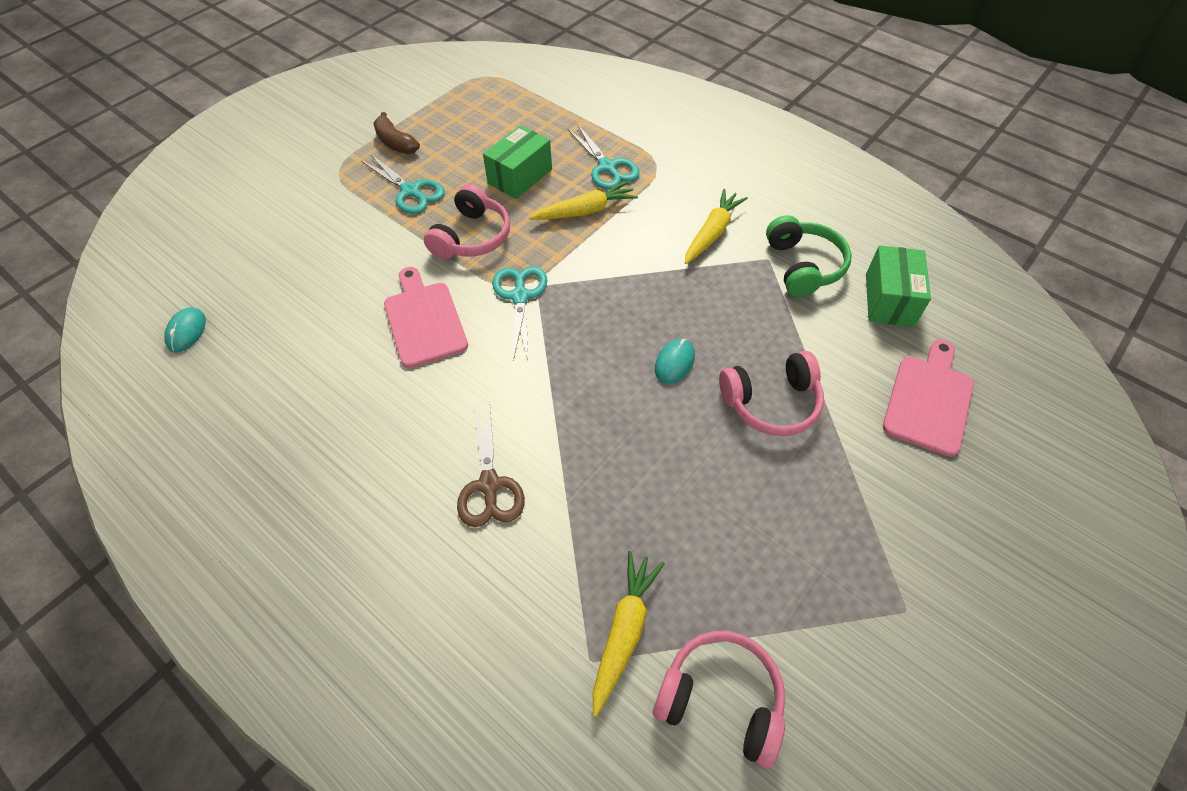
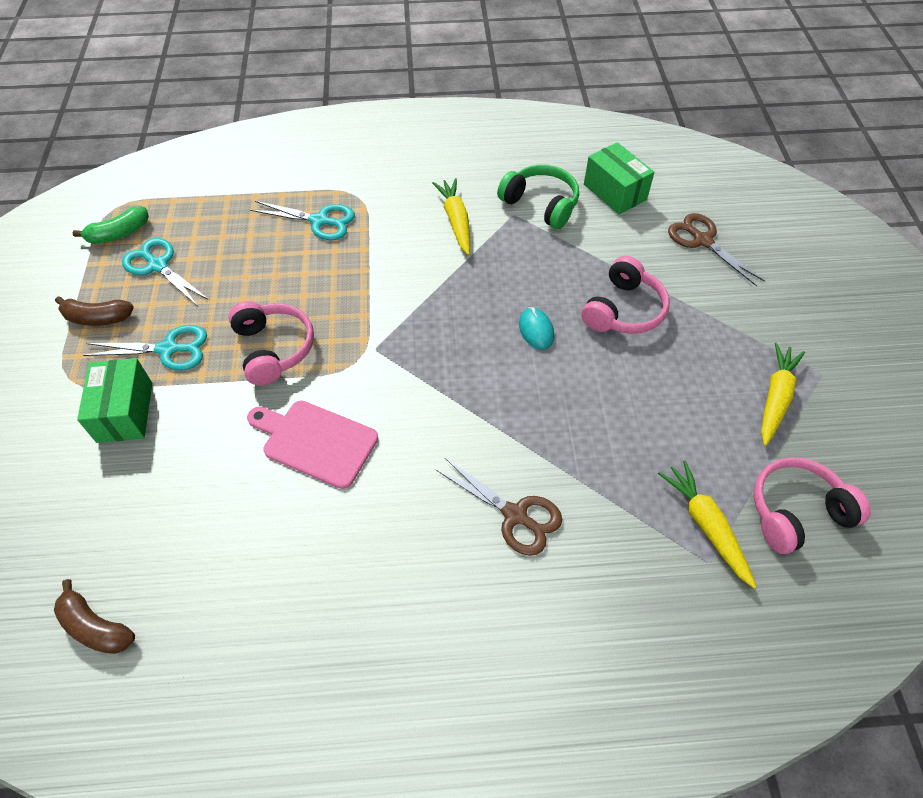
camera: 45 degrees left, 0 degrees up
(186, 331) = (95, 627): turquoise mouse -> brown banana
(468, 95) = (119, 234): none -> green banana
(520, 176) = (255, 273): green box -> green box (125, 412)
(520, 296) = (371, 366): turquoise scissors -> turquoise scissors (158, 265)
(585, 211) = (343, 266): yellow carrot -> yellow carrot (775, 397)
(929, 400) = (702, 240): pink cutting board -> brown scissors

